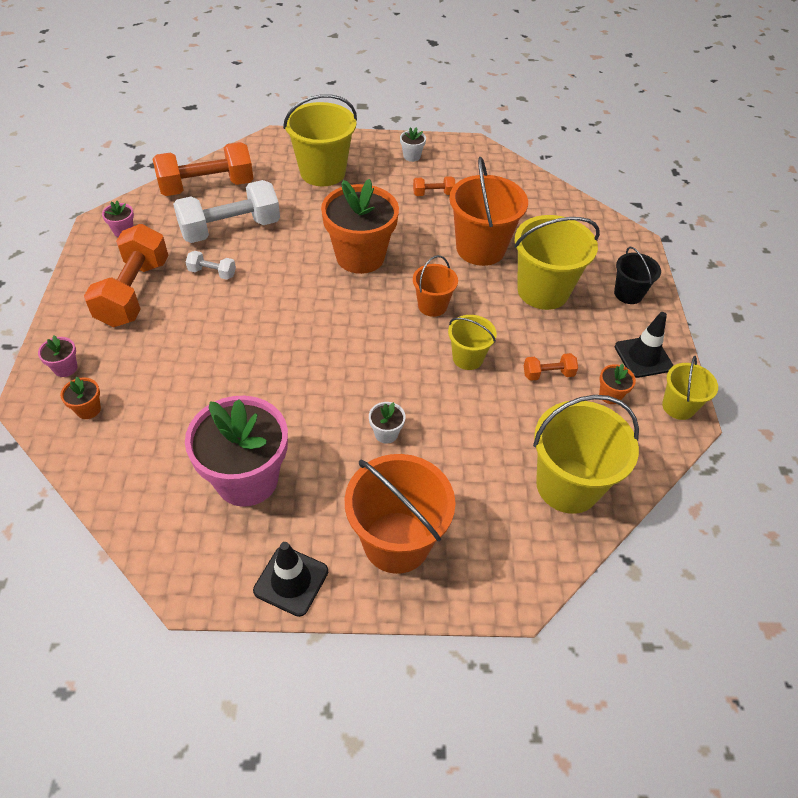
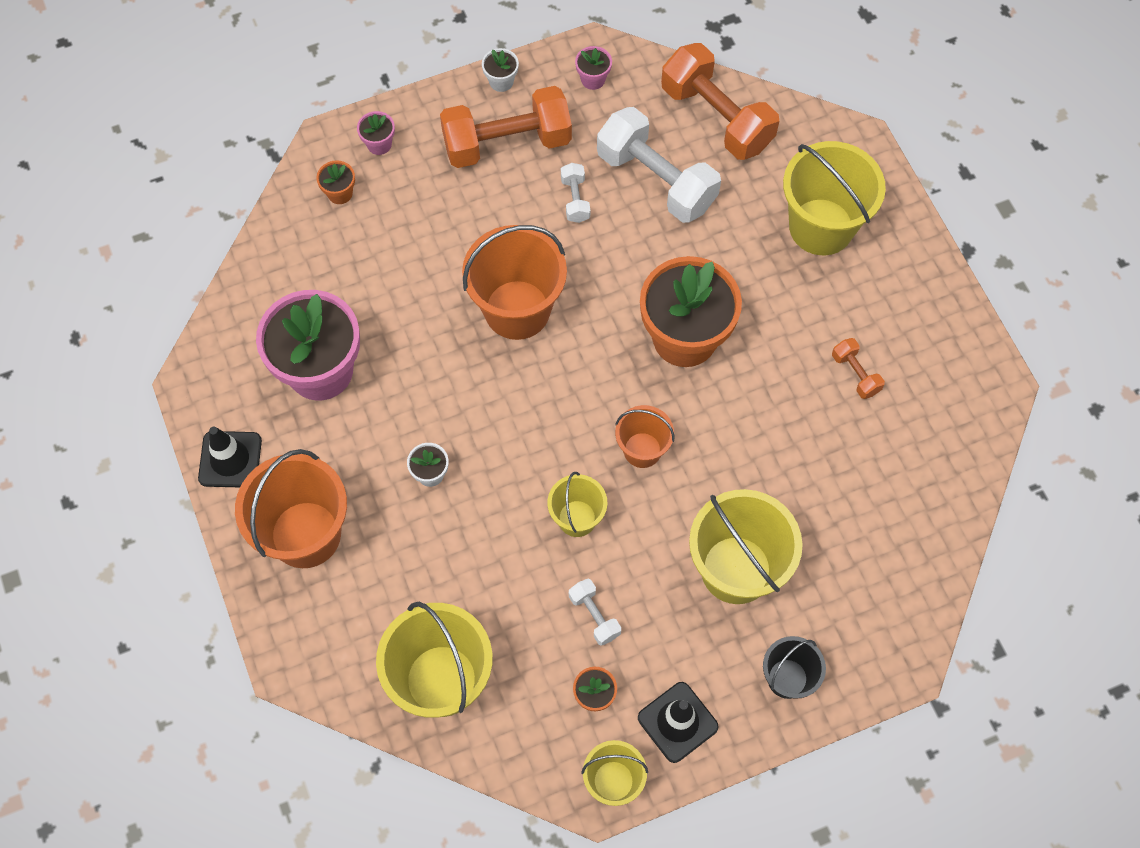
camera: 70 degrees right, 15 degrees up
(411, 156) = (922, 317): white flower pot -> white flower pot (501, 81)
(480, 248) = (776, 469): orange bucket -> orange bucket (517, 310)
(548, 374) = (594, 615): orange dumbbell -> white dumbbell

